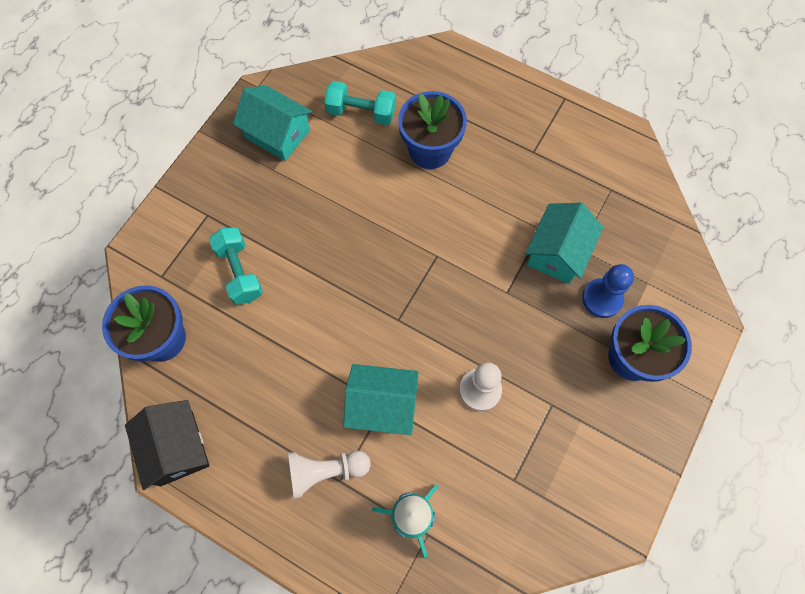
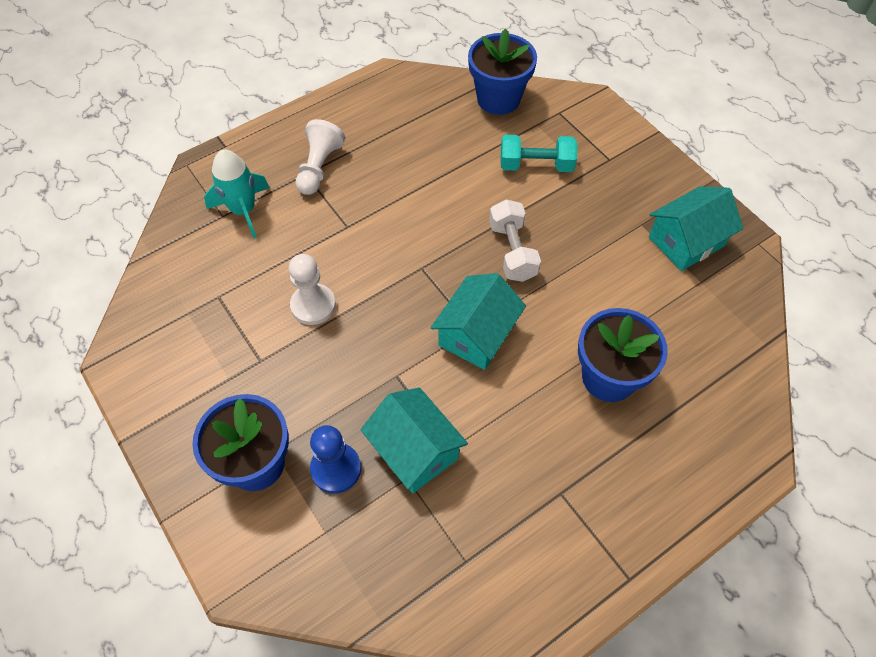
camera: 115 degrees right, 10 degrees down
(177, 448) = (399, 85): black house -> none
(347, 255) = (512, 251): none -> white dumbbell
(361, 112) = (688, 328): turquoise dumbbell -> none
(382, 405) = (348, 225): turquoise house -> turquoise house (476, 334)

